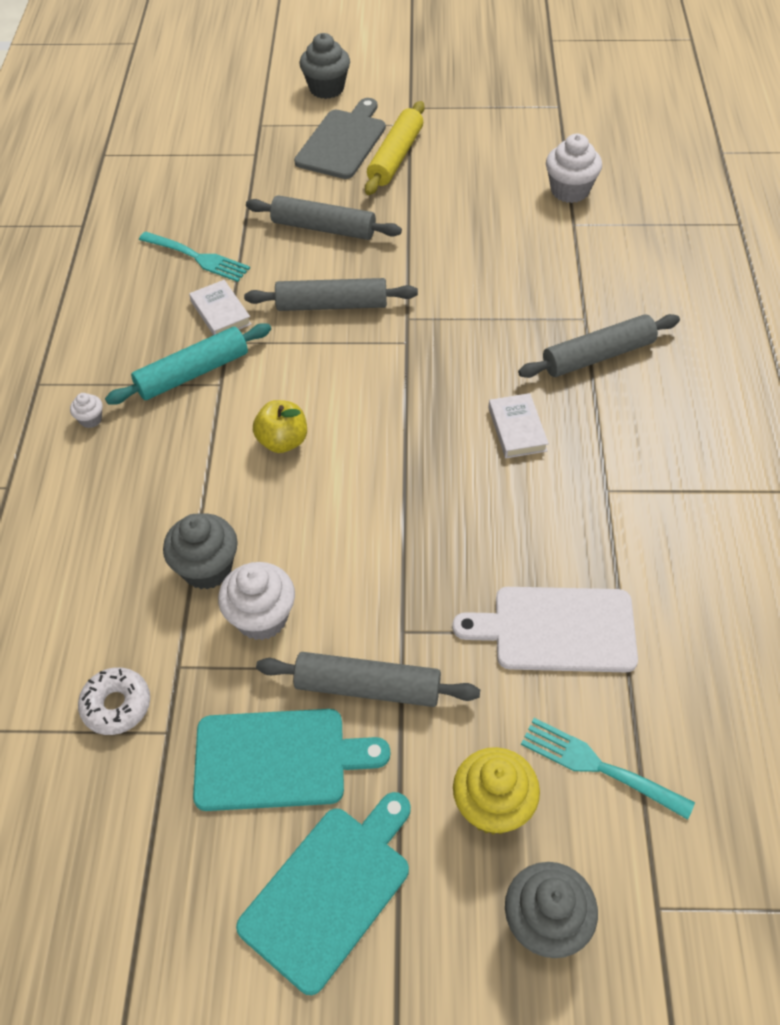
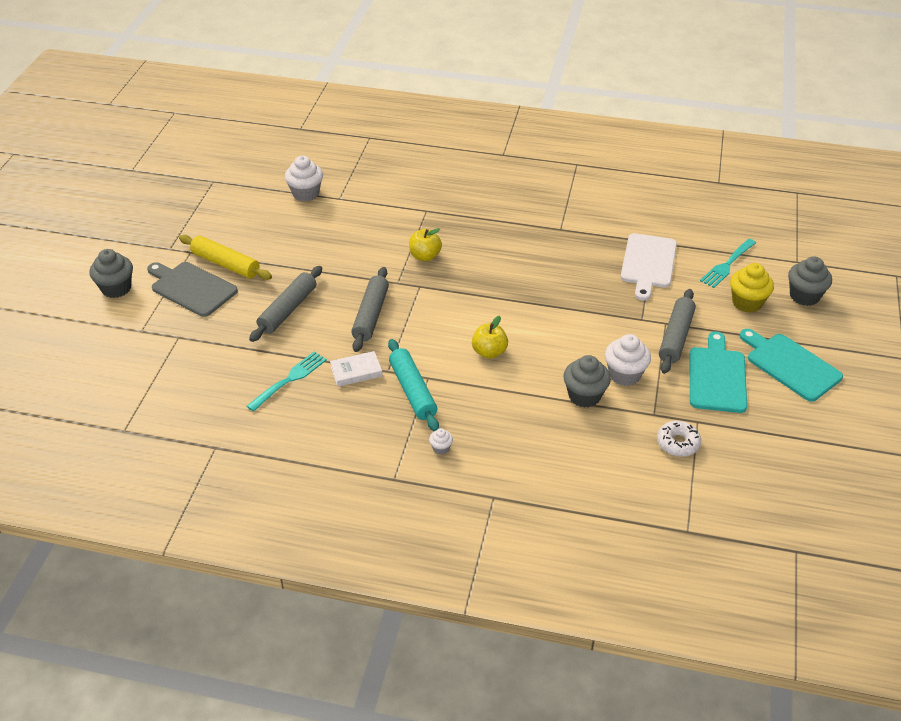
camera: 80 degrees left, 10 degrees down
(475, 336) = (425, 256): none -> yellow apple
(517, 429) = (507, 253): white book -> none
(598, 356) = (459, 211): grey rolling pin -> none

